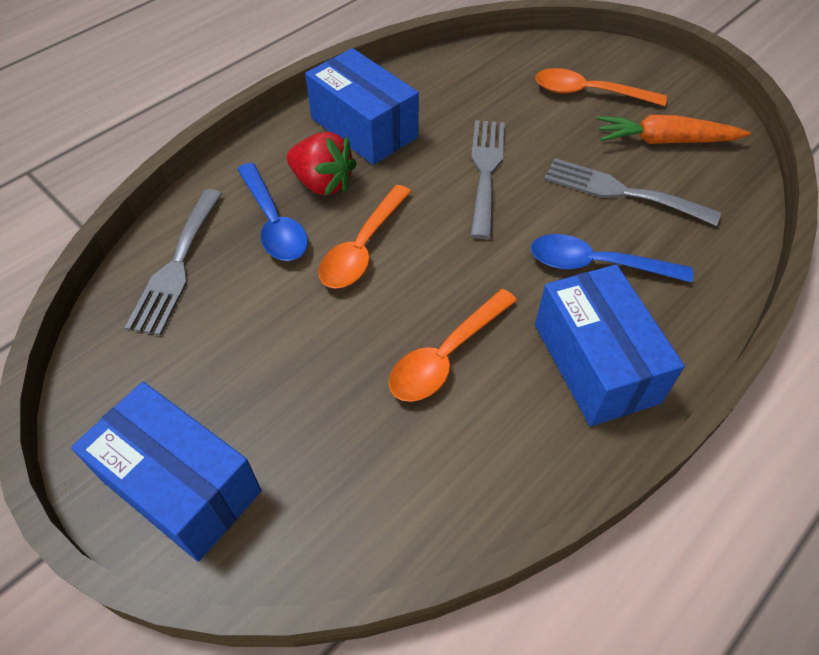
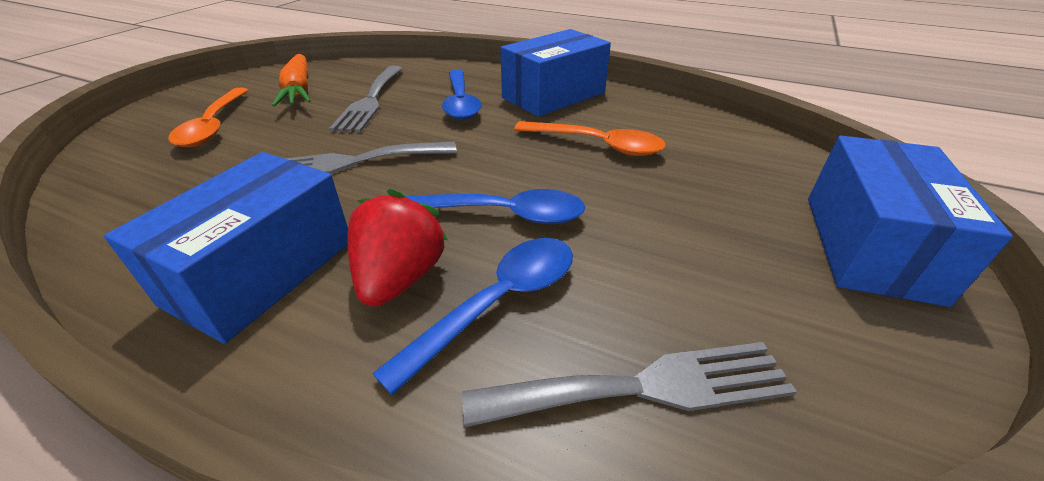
camera: 110 degrees left, 15 degrees down
(363, 247) = (502, 214): orange spoon -> blue spoon

